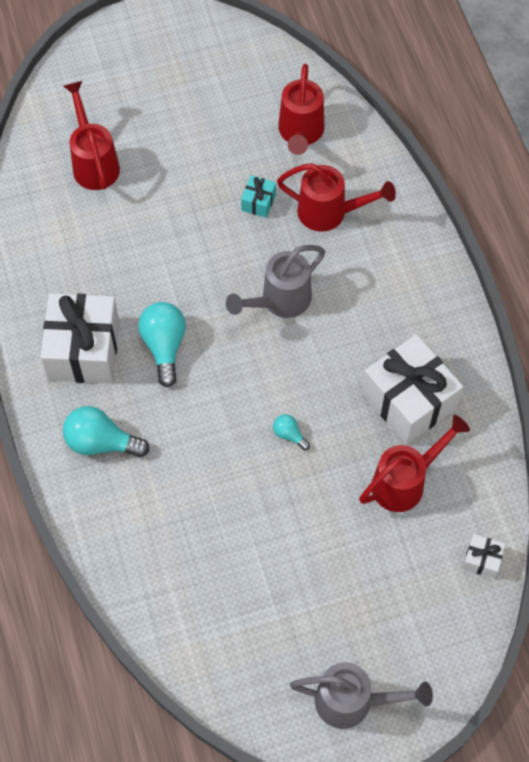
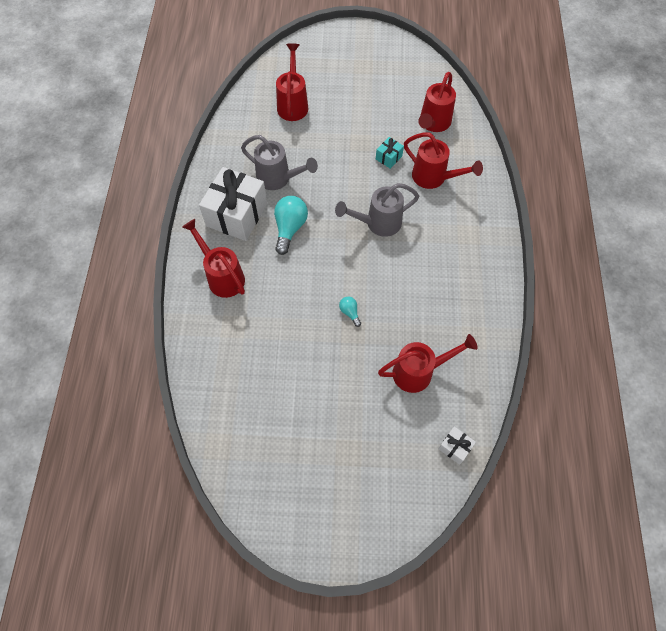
camera: 20 degrees right, 0 degrees up
(101, 442) = (222, 276): turquoise light bulb -> red watering can
(353, 702) = (320, 518): grey watering can -> grey watering can (278, 179)
(408, 400) = (442, 316): white gift -> none

